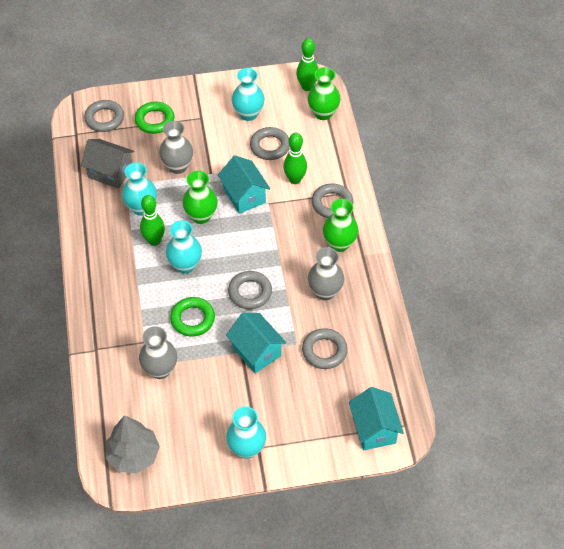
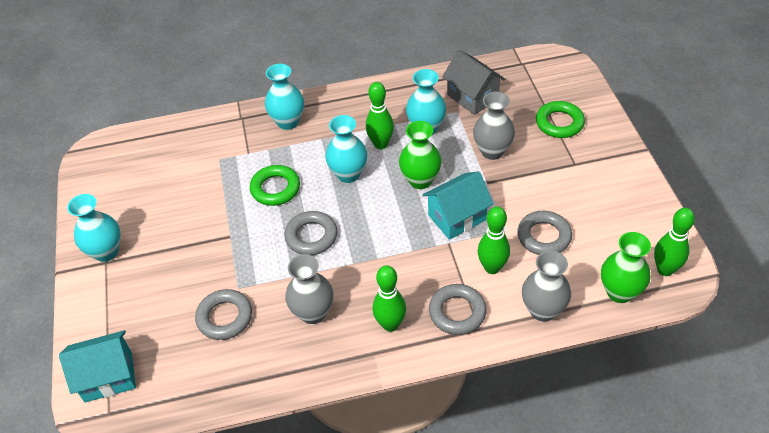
camera: 90 degrees right, 5 degrees down
(104, 118) = (550, 82): grey ring -> none
(110, 172) = (472, 97): grey house -> grey house turned 60 degrees counterclockwise
(133, 455) = (116, 161): grey tree -> none
(160, 370) = (212, 169): grey vase -> grey vase (543, 310)
(248, 114) = (594, 209): turquoise vase -> turquoise vase (288, 122)
(256, 351) = (229, 249): turquoise house -> none
(339, 243) = (390, 324): green vase -> green bowling pin

